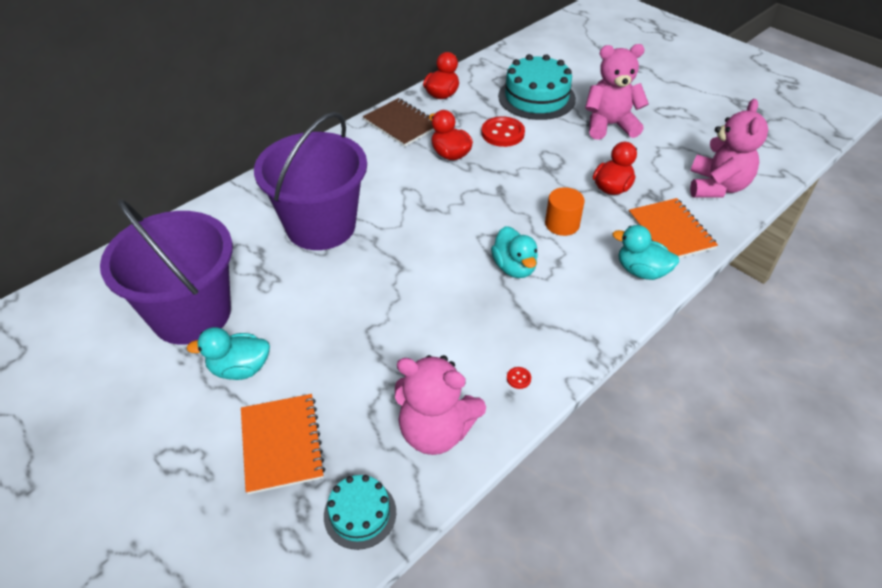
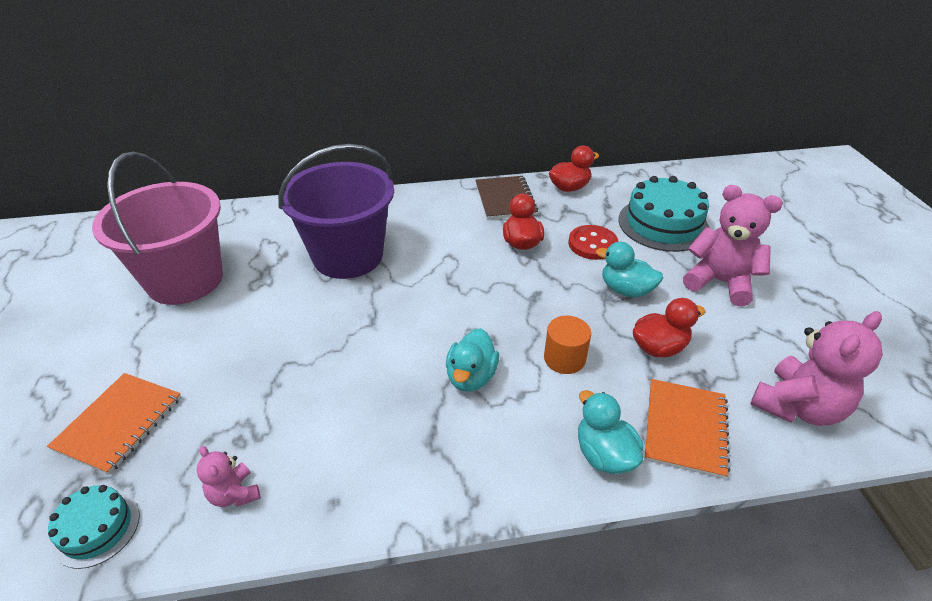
camera: 35 degrees right, 5 degrees down
(191, 314) = (185, 280): purple bucket -> pink bucket
(240, 369) = (165, 341): turquoise duck -> turquoise duck (626, 290)
(435, 431) = (234, 494): pink teddy bear -> pink teddy bear, size x0.51
(518, 378) = (358, 492): red button -> none

